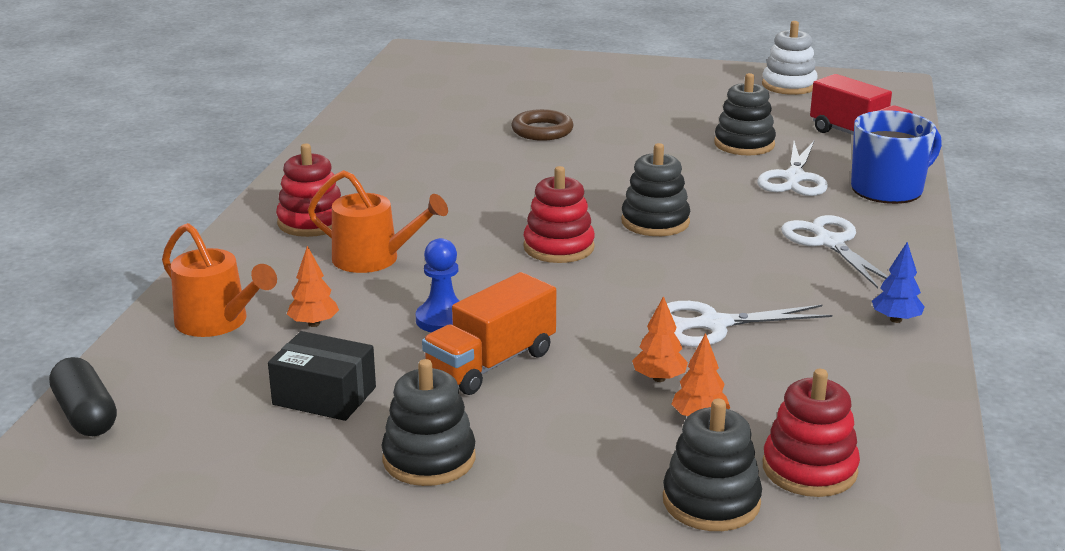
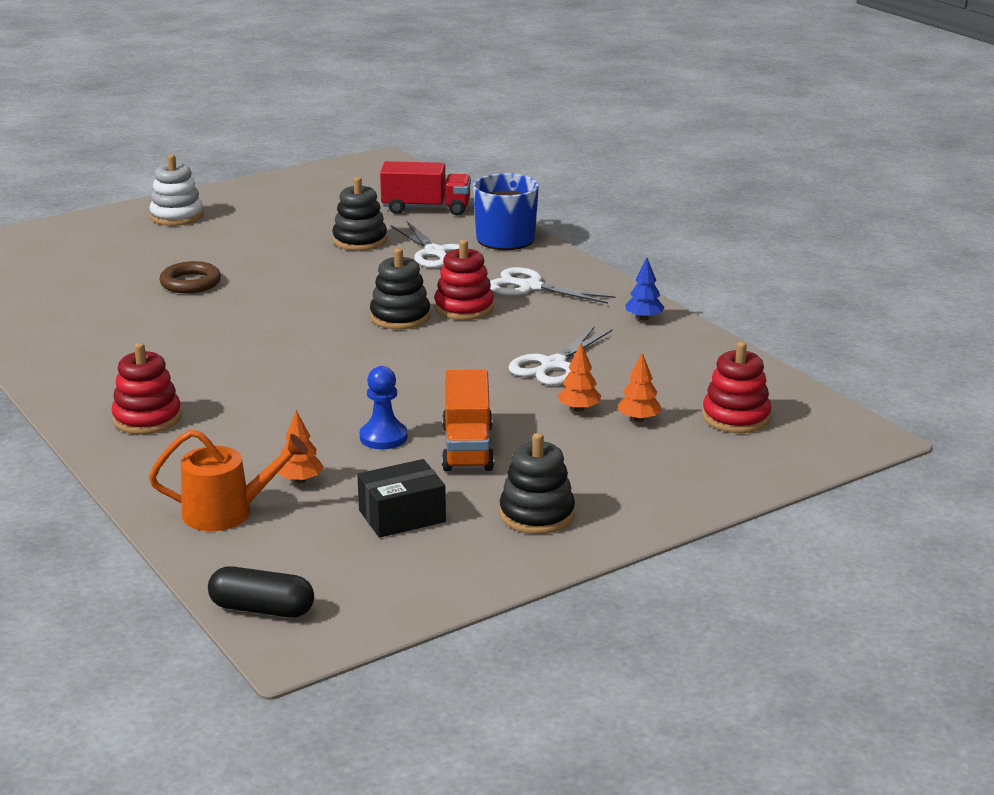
camera: 45 degrees left, 0 degrees up
(373, 259) = (252, 422): orange watering can -> none
(558, 247) = (368, 360): red stacking toy -> red stacking toy (464, 308)
(711, 502) = (719, 457): black stacking toy -> none
(789, 85) = (312, 185): white stacking toy -> white stacking toy (177, 216)

